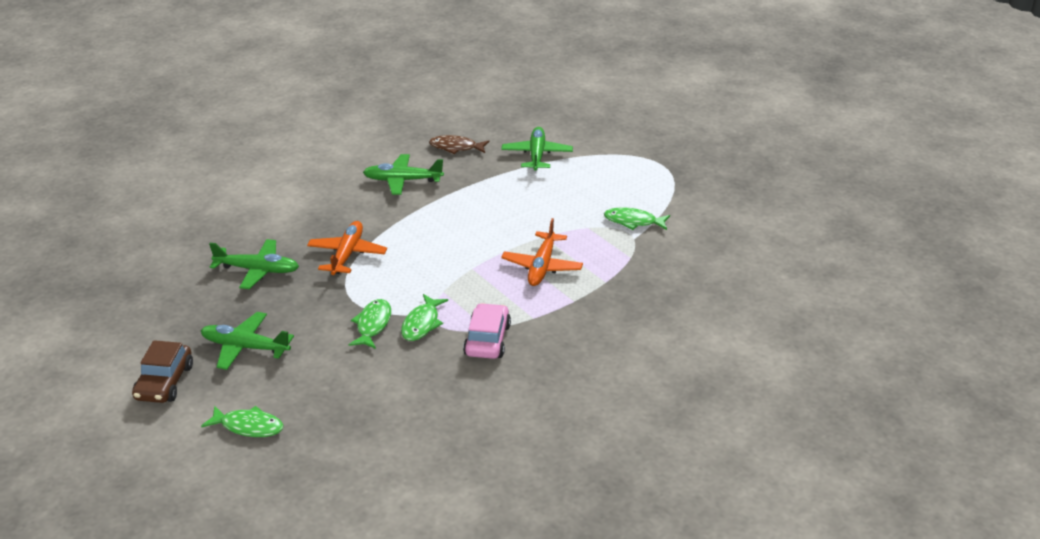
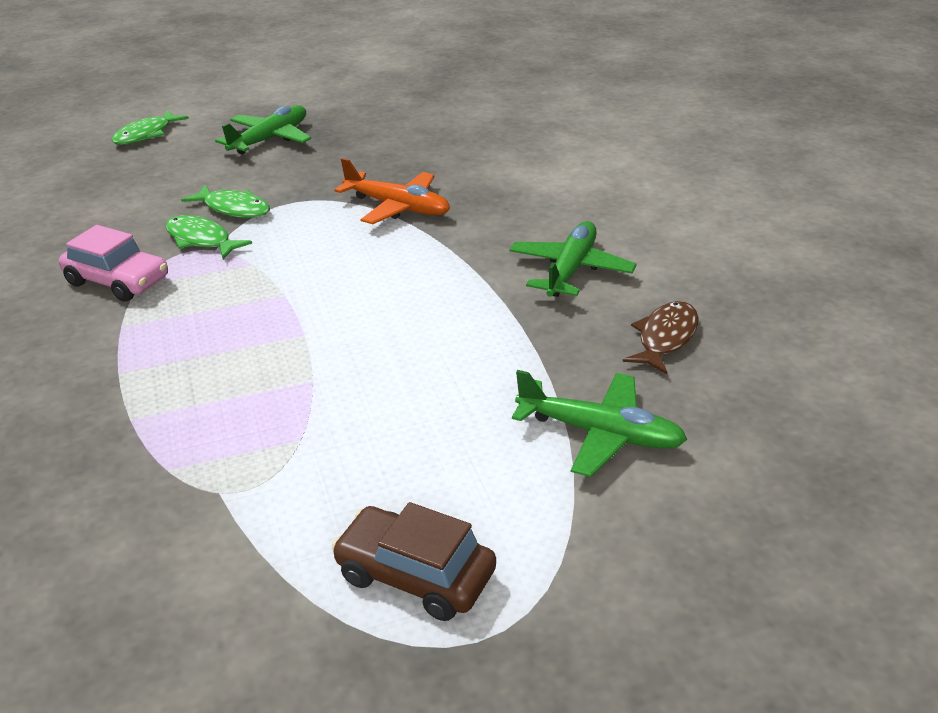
camera: 110 degrees right, 0 degrees up
(164, 382) = (256, 103): brown car -> brown car (415, 575)
(257, 270) = (408, 152): green plane -> none
(542, 266) = (232, 360): orange plane -> none
(633, 221) = (274, 509): green fish -> none

